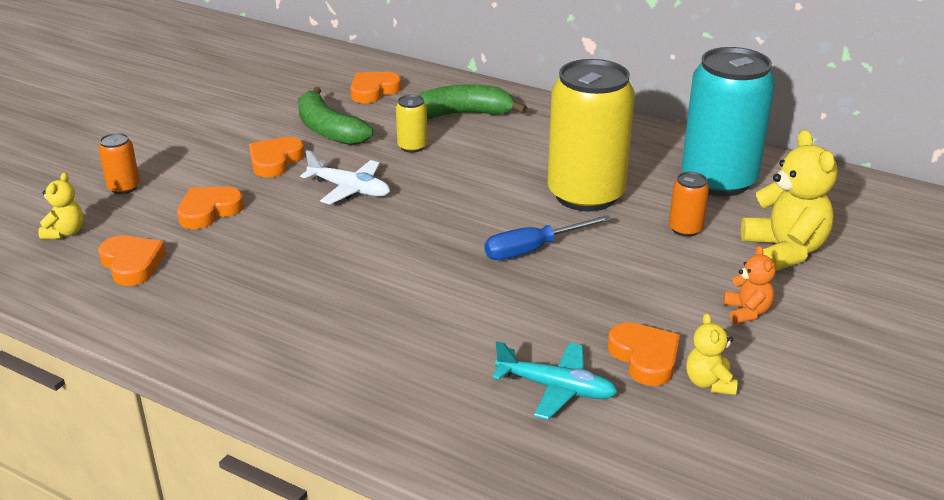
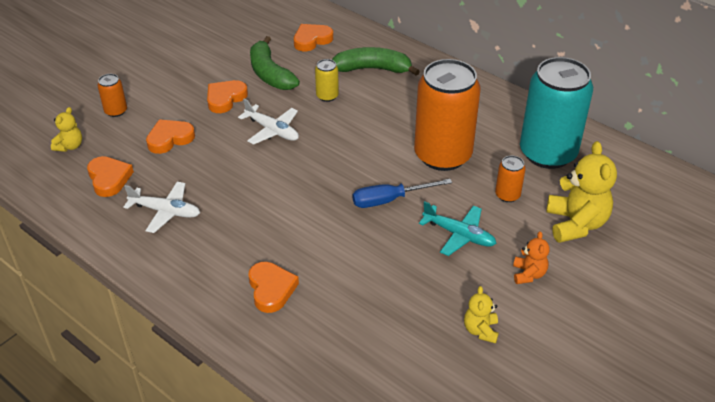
camera: 10 degrees right, 10 degrees up
(224, 294) = (165, 211): none -> white plane
(556, 388) = (372, 320): turquoise plane -> turquoise plane (459, 235)
(586, 195) = (442, 155): yellow can -> orange can
(645, 357) = (441, 303): orange heart -> orange heart (271, 289)

